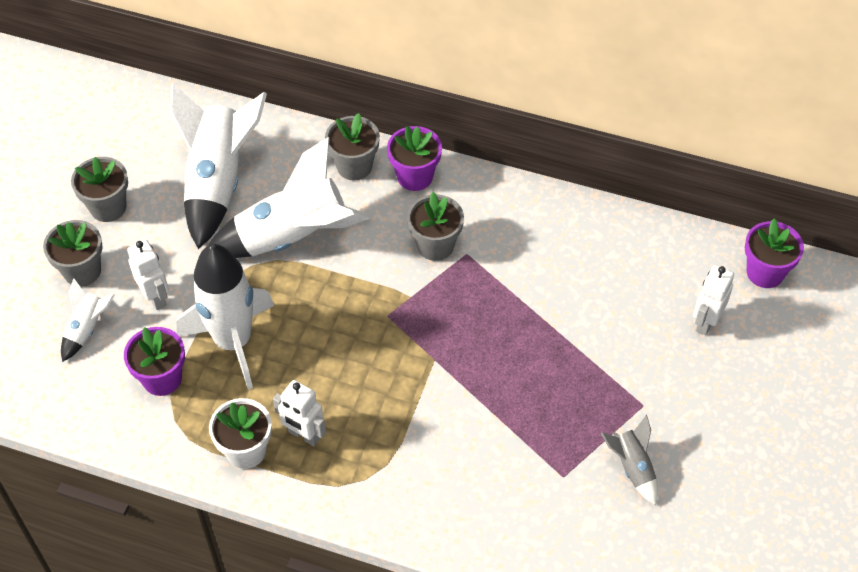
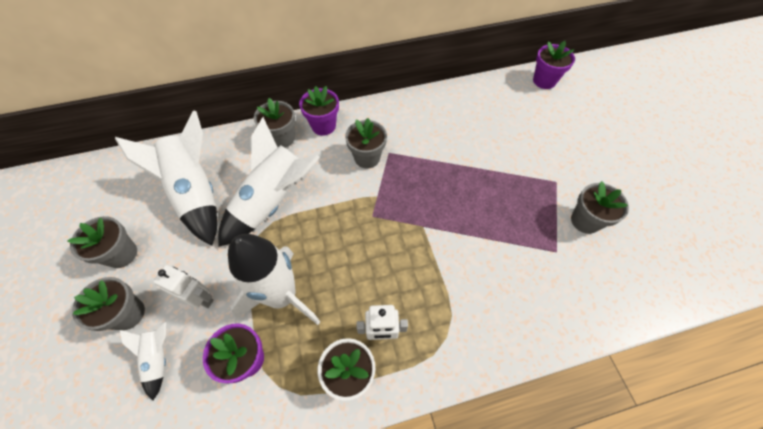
camera: 35 degrees left, 5 degrees up
(632, 467) = (585, 221): grey rocket -> grey flower pot
(706, 322) = (542, 119): white robot -> none

